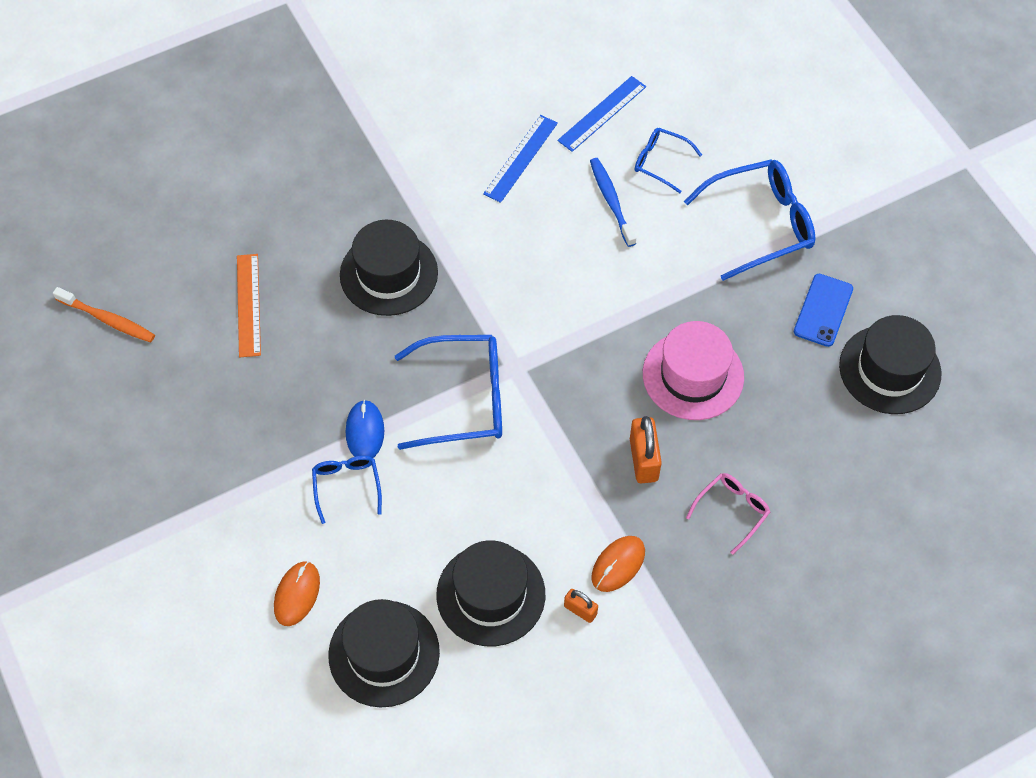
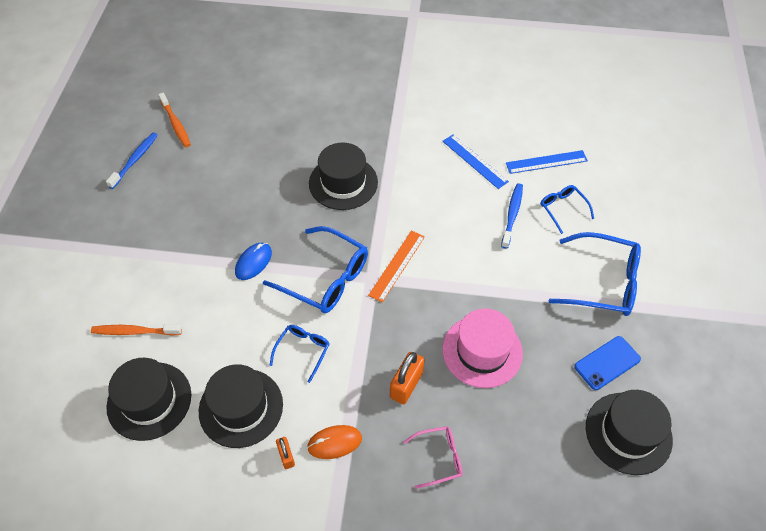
camera: 35 degrees right, 5 degrees down
(98, 397) = (135, 160): none -> blue toothbrush
(248, 305) = (252, 157): orange ruler -> orange ruler (397, 265)
(297, 594) = (134, 331): orange mouse -> orange toothbrush
(347, 486) = (216, 287): blue glasses -> blue glasses (302, 351)
(521, 158) = (474, 161): blue ruler -> blue ruler turned 75 degrees clockwise

